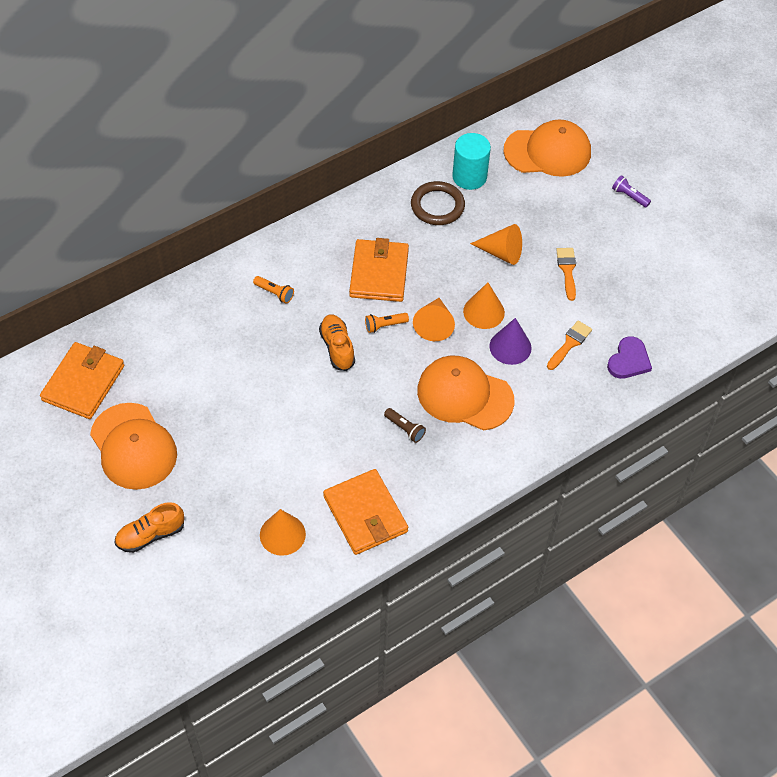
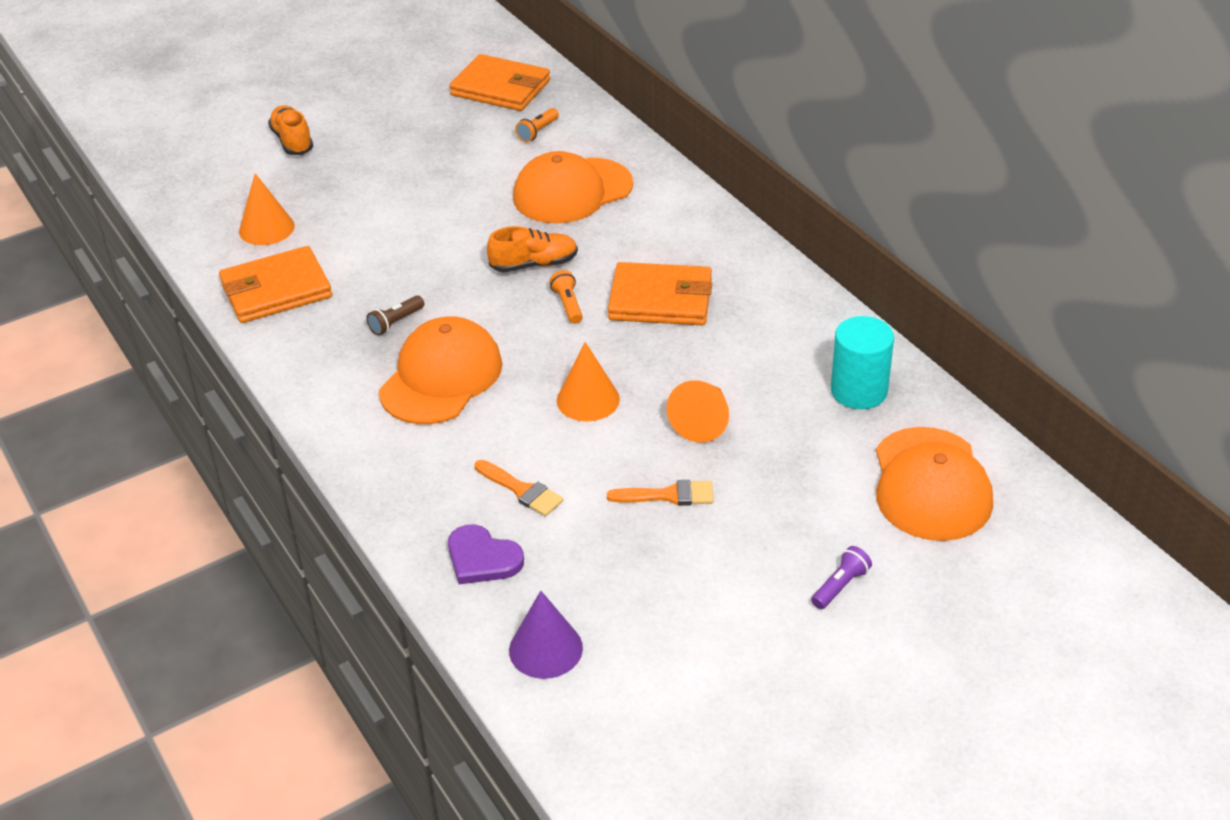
camera: 95 degrees right, 15 degrees down
(133, 446) = (409, 124): orange cap -> orange cap (572, 191)
(274, 293) = (626, 212): orange flashlight -> orange flashlight (538, 132)
(434, 325) = (566, 350): orange cone -> none
(437, 206) = (793, 356): brown ring -> none
(510, 347) = (521, 425): purple cone -> purple cone (545, 649)

